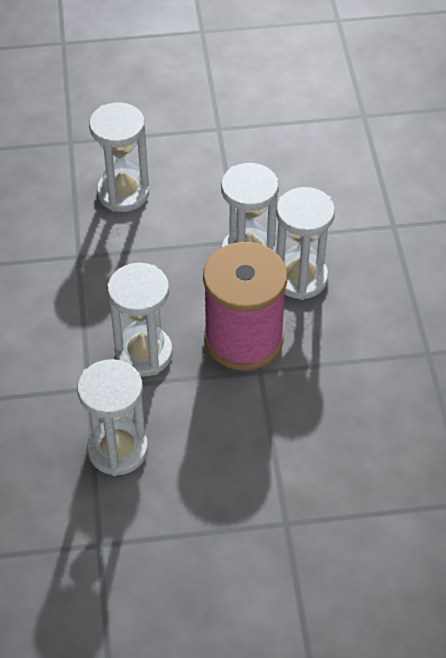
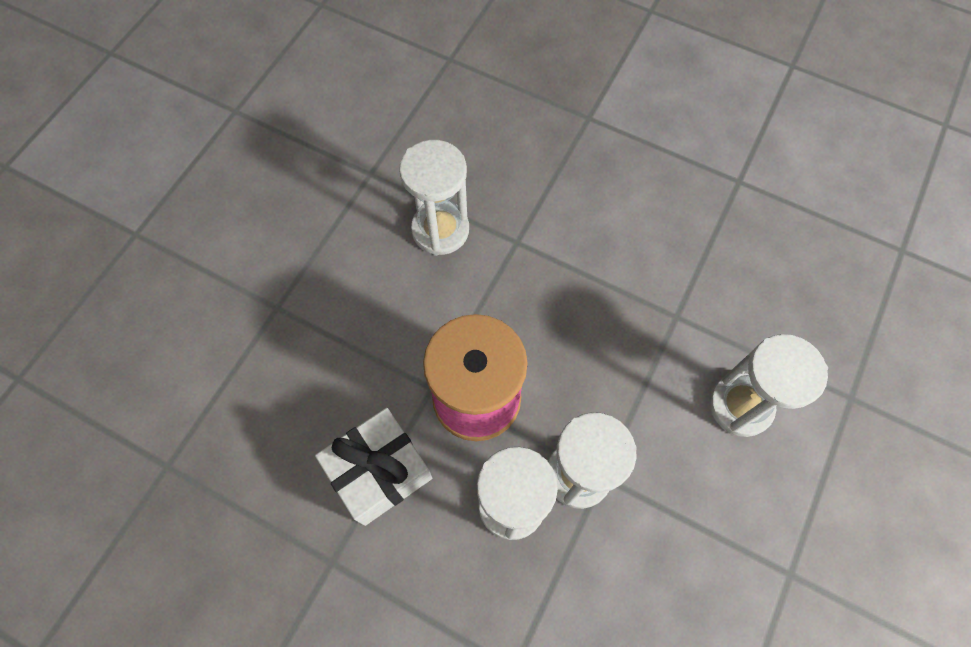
camera: 125 degrees right, 15 degrees up
(144, 353) = (521, 304): white hourglass -> none
(347, 364) = (379, 472): none -> white gift

